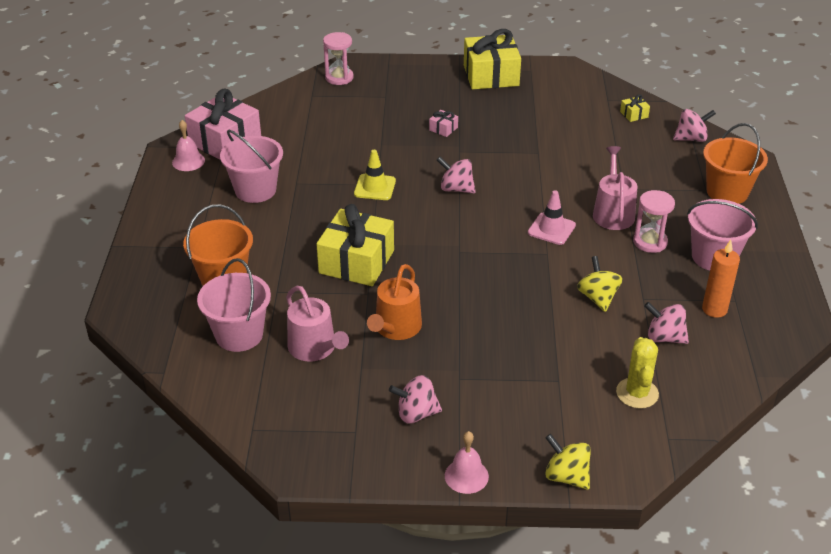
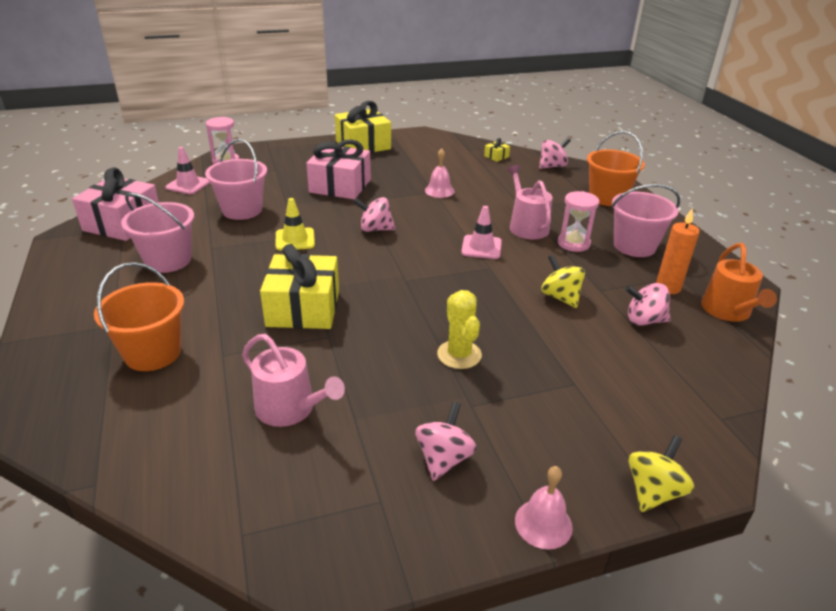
camera: 20 degrees left, 5 degrees down
(188, 161) = (84, 246): pink bell -> pink bell (439, 191)
(239, 335) = (189, 413): pink bucket -> pink bucket (242, 210)
(294, 103) = (188, 185): none -> pink traffic cone
(396, 328) = (375, 366): orange watering can -> orange watering can (728, 311)
(416, 413) = (444, 458): pink spinning top -> pink spinning top turned 135 degrees clockwise
(443, 129) = (340, 186): pink gift -> pink gift, size x2.43
(566, 476) = (653, 491): yellow spinning top -> yellow spinning top turned 105 degrees clockwise
(637, 393) = (658, 379): yellow cactus -> yellow cactus (459, 354)

